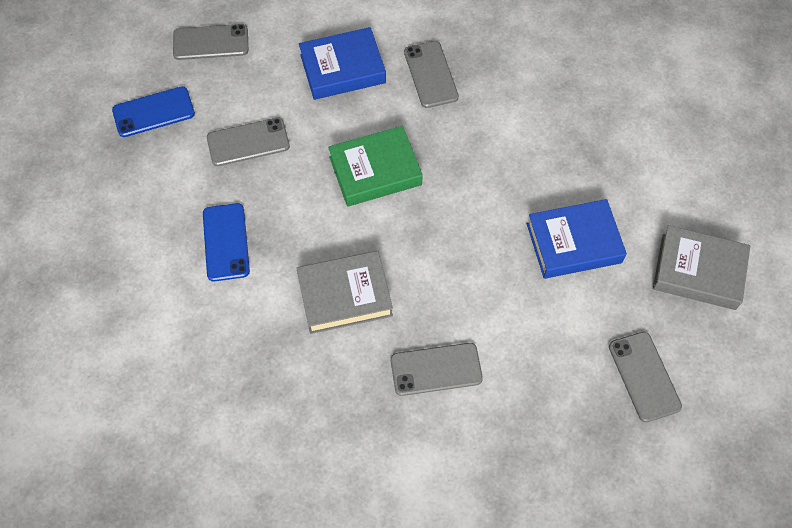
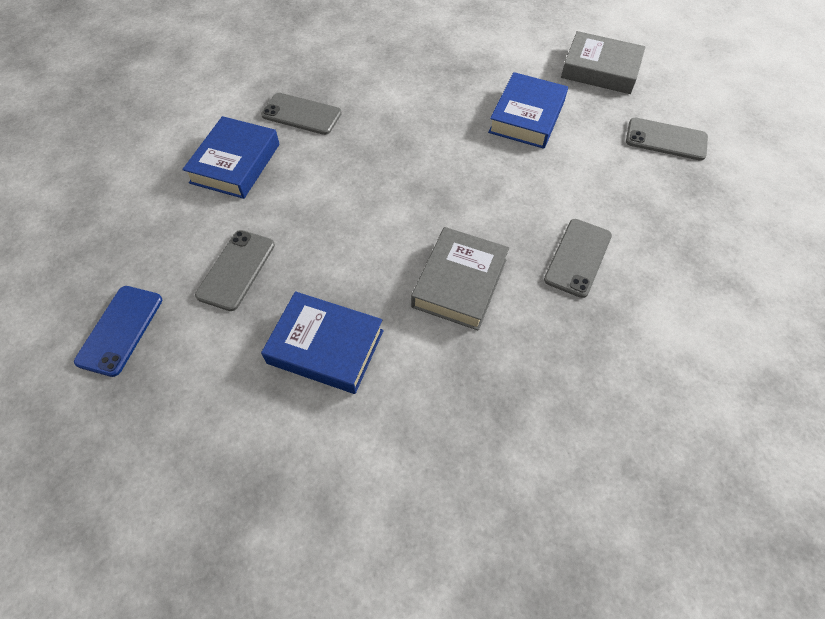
camera: 55 degrees left, 5 degrees down
(211, 42) = (99, 240): grey phone -> none
(226, 242) = (325, 347): blue phone -> blue book
(375, 171) = (356, 196): green book -> none
(698, 272) = (600, 69): grey book -> grey book turned 60 degrees clockwise

